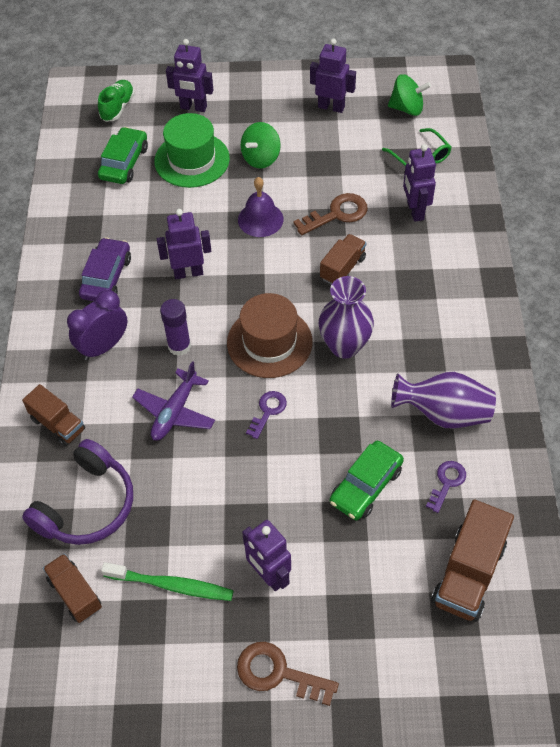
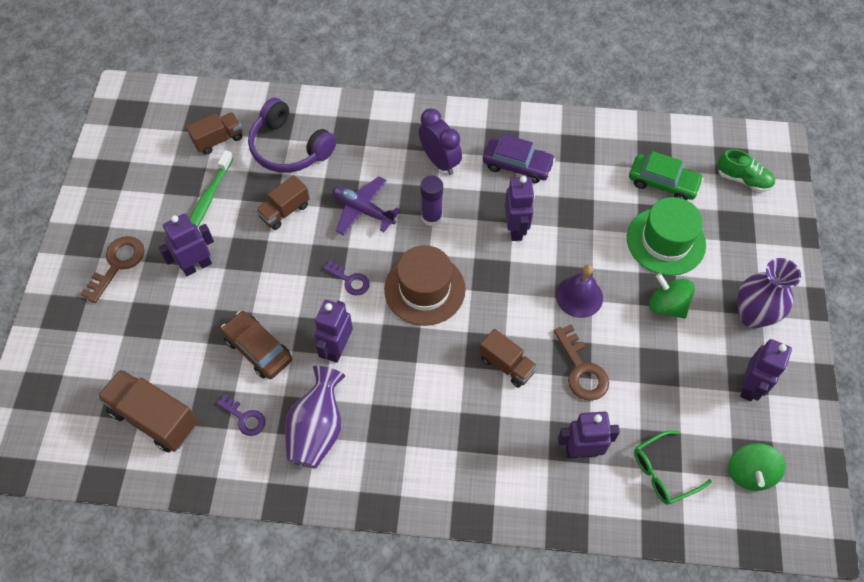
camera: 95 degrees right, 5 degrees up
(58, 424) = (367, 129): brown truck -> brown truck (284, 211)
(193, 107) = (745, 247): purple robot -> purple robot (337, 348)
(344, 346) = (410, 353): purple vase -> purple vase (752, 315)
(366, 485) = (258, 349): green car -> brown car

